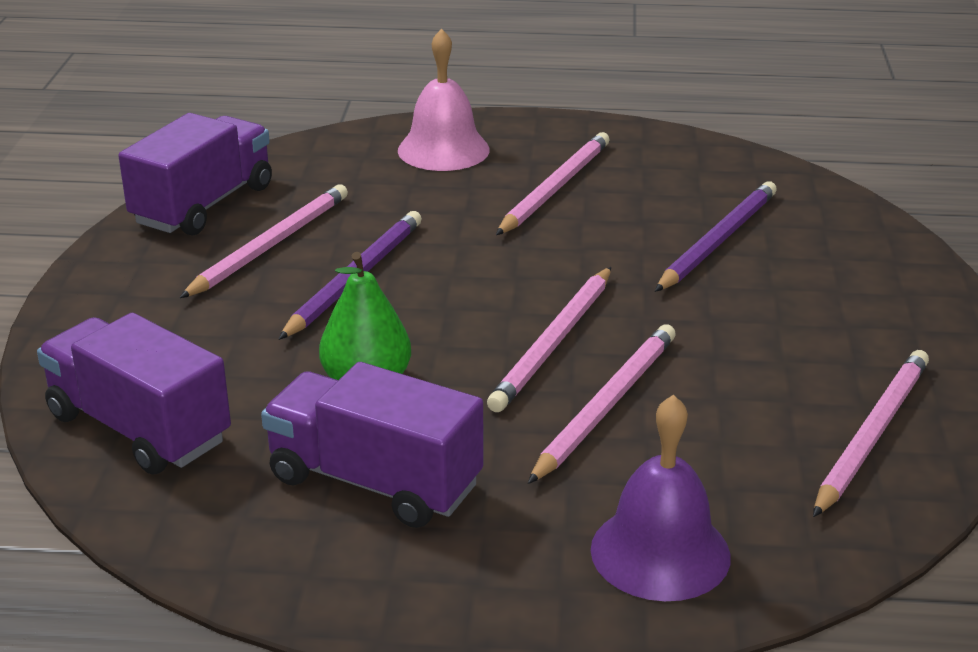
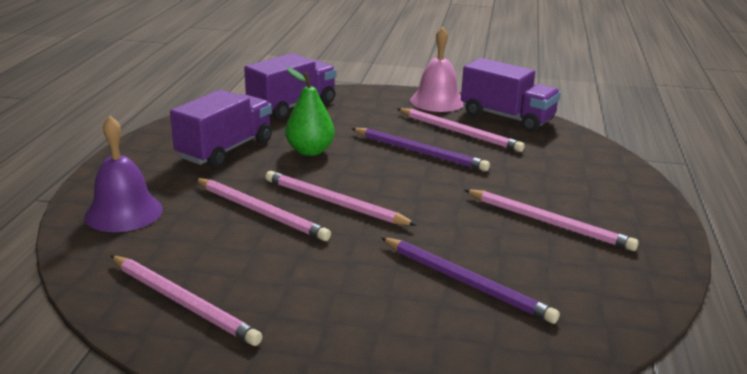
camera: 95 degrees right, 5 degrees down
(443, 150) = (603, 186): pink bell -> pink bell (437, 101)

